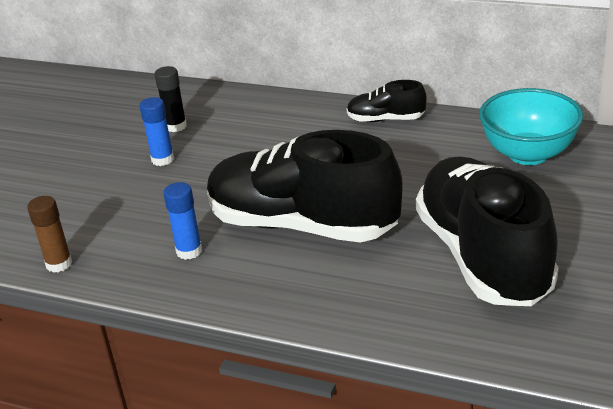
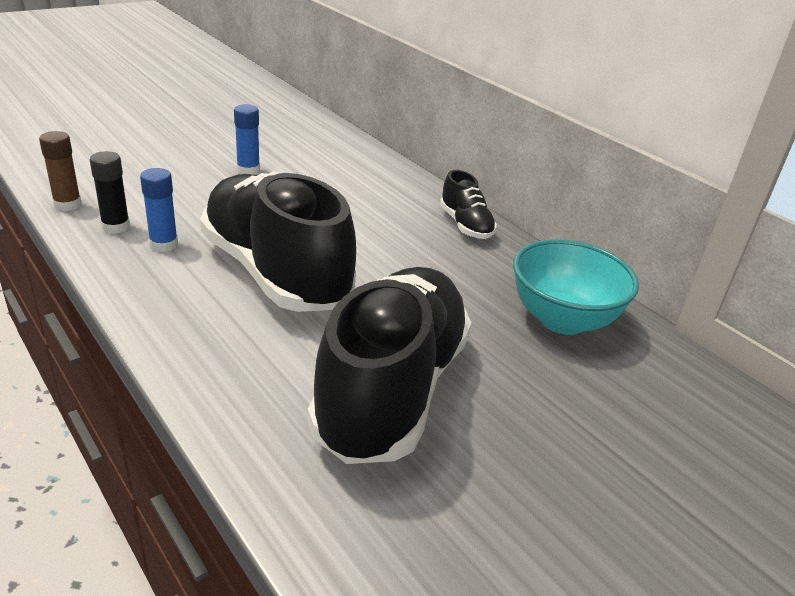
camera: 25 degrees right, 0 degrees up
(176, 126) = (293, 152): black glue stick -> black glue stick (116, 227)
(385, 119) = (465, 225): black shoe -> black shoe turned 150 degrees counterclockwise

